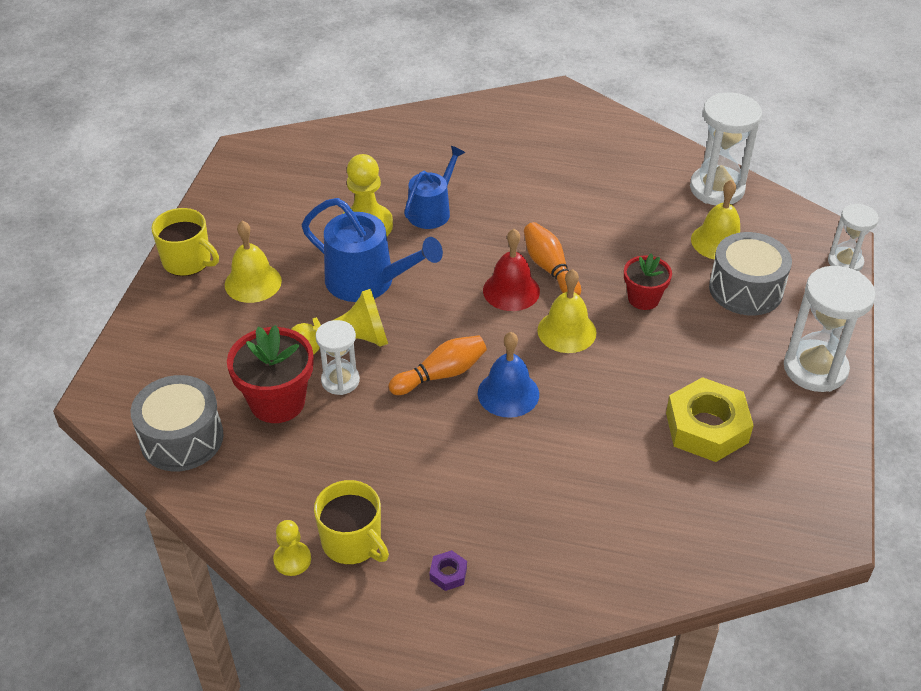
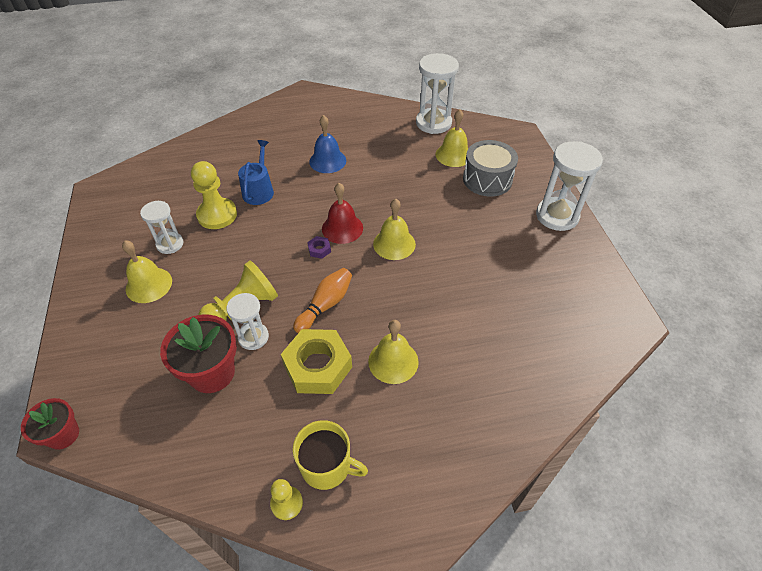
camera: 25 degrees left, 5 degrees up
(182, 438) = (145, 435): grey drum -> none
(188, 261) = (87, 285): yellow mug -> none
(367, 281) = (237, 255): blue watering can -> none
(448, 574) = (412, 460): purple nut -> purple nut (319, 249)
(486, 465) = (393, 361): none -> yellow bell
(508, 393) = (379, 302): blue bell -> blue bell (327, 161)
(550, 268) = (359, 205): orange bowling pin -> none
(643, 299) = (430, 205): red flower pot -> red flower pot (63, 435)
(706, 427) = (518, 278): yellow nut -> yellow nut (317, 366)
(845, 262) = (532, 145): white hourglass -> white hourglass (170, 244)

